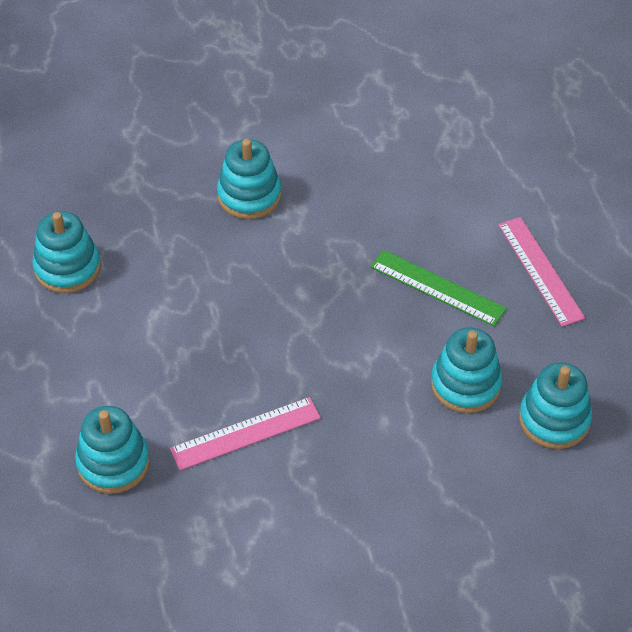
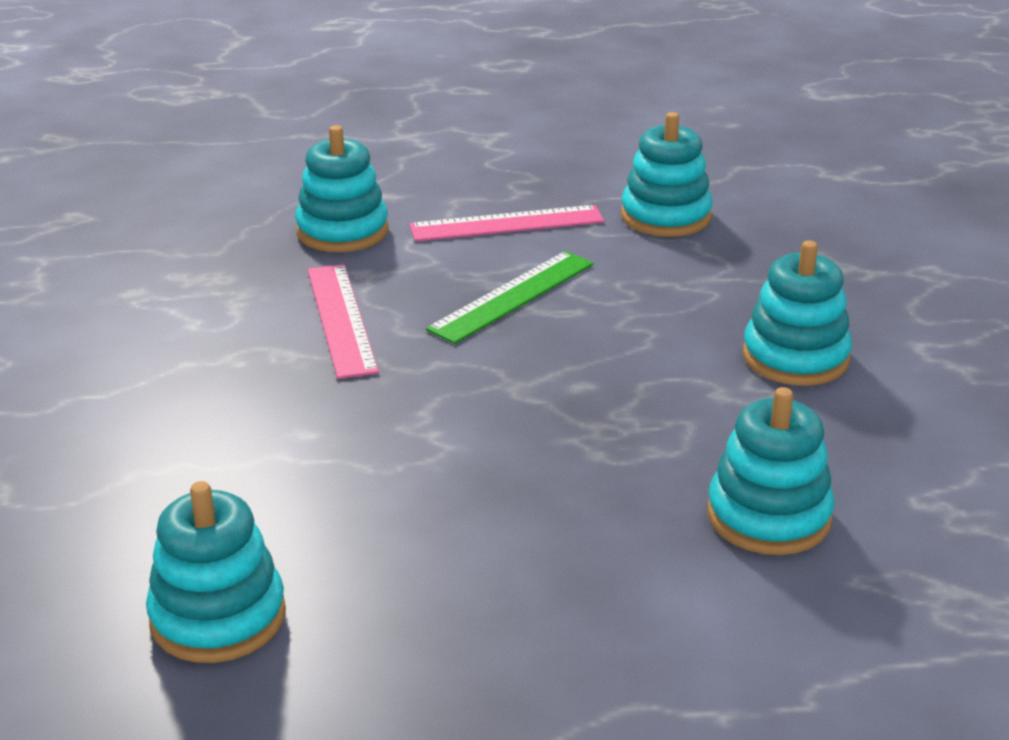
camera: 100 degrees right, 20 degrees down
(437, 288) = (559, 524): green ruler -> green ruler (512, 296)
(465, 384) = (338, 525): turquoise stacking toy -> turquoise stacking toy (768, 516)
(540, 271) = (573, 664): pink ruler -> pink ruler (506, 223)

